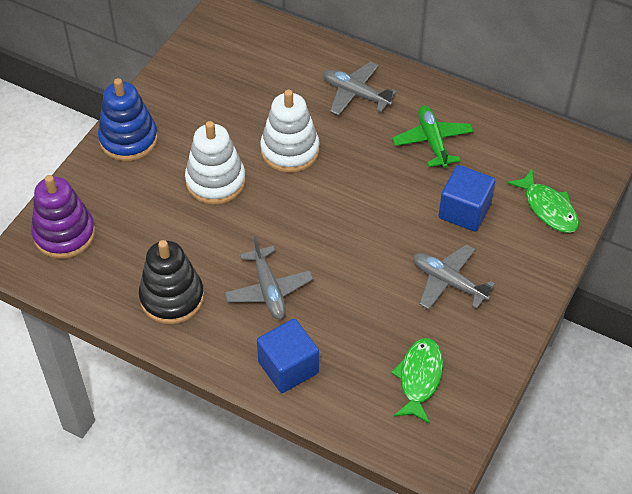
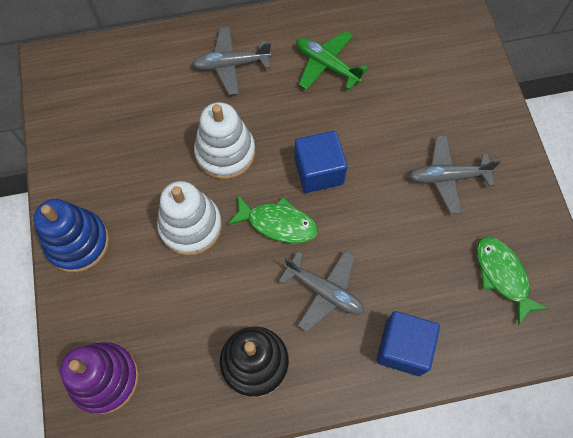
camera: 40 degrees left, 15 degrees up
(464, 211) = (404, 108): blue cube -> blue cube (318, 171)
(548, 208) = (458, 62): green fish -> green fish (278, 223)

